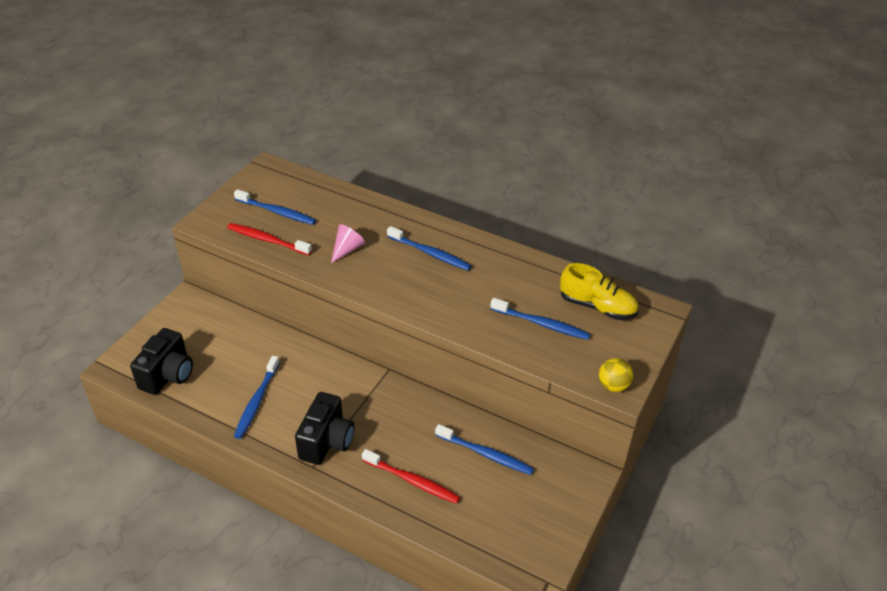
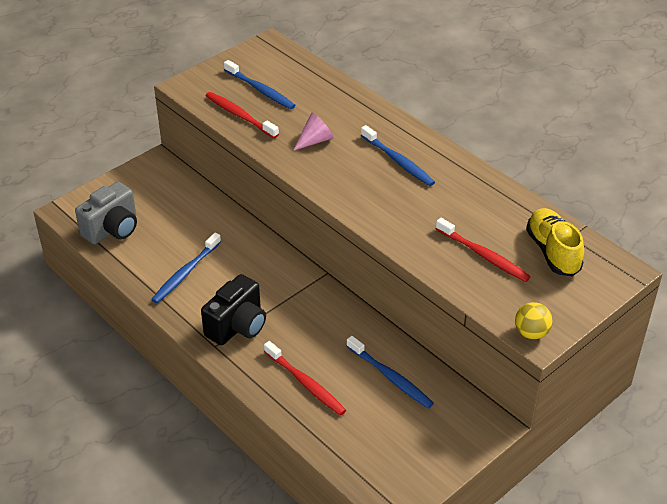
camera: 20 degrees right, 0 degrees up
(168, 375) = (112, 229): black camera -> grey camera
(541, 324) = (484, 256): blue toothbrush -> red toothbrush
(597, 307) = (553, 252): yellow shoe -> yellow shoe turned 150 degrees counterclockwise

